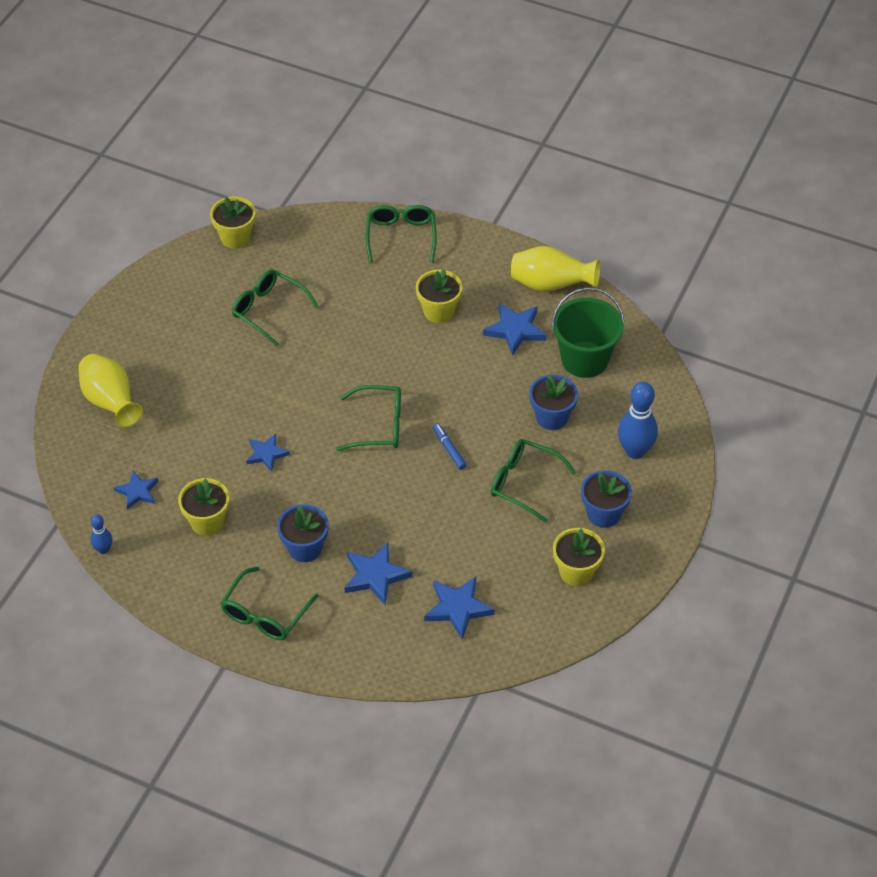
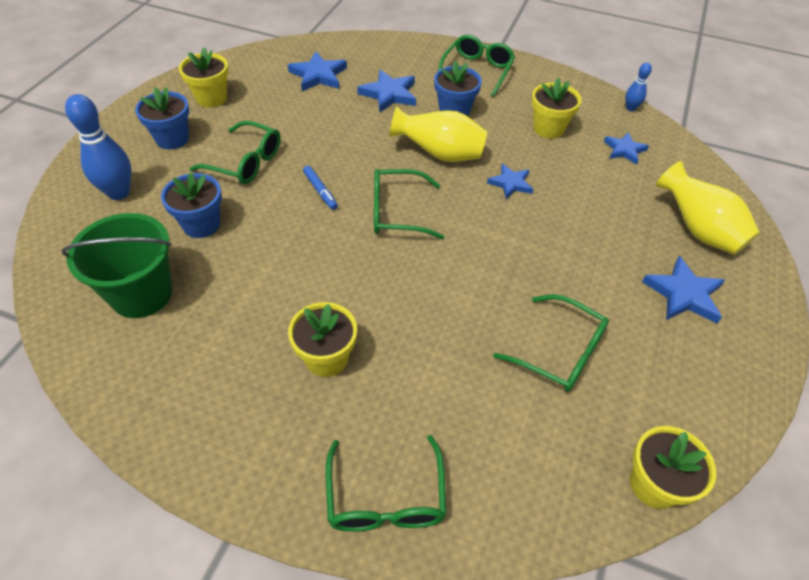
camera: 175 degrees right, 0 degrees up
(515, 330) = (223, 332): blue star -> blue star (683, 294)
(551, 285) = (156, 408): yellow vase -> yellow vase (439, 154)

